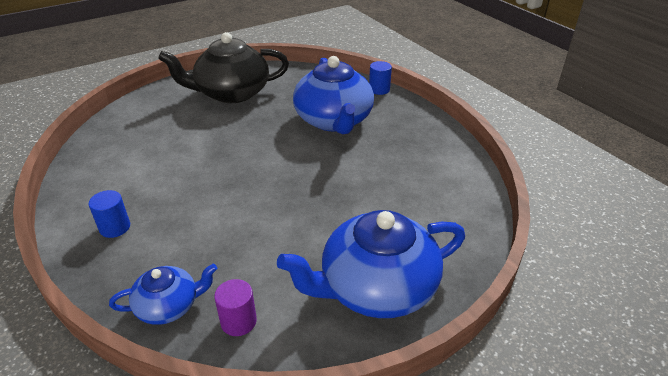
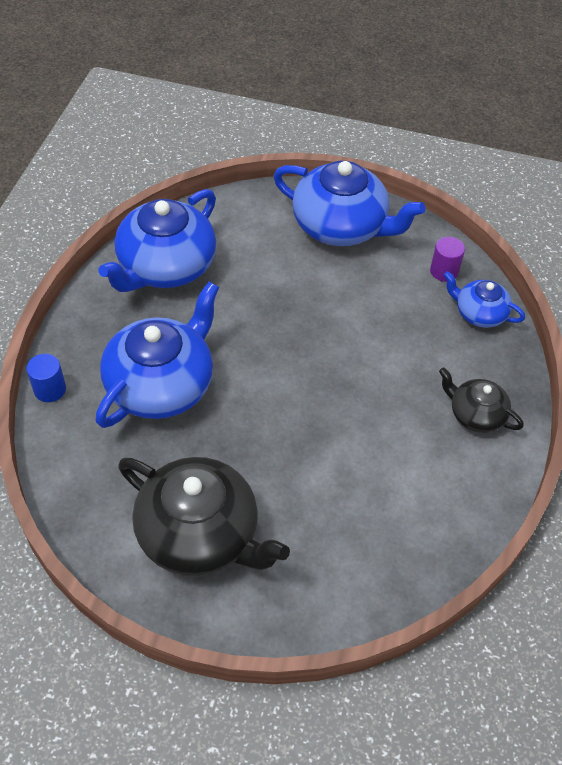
camera: 135 degrees left, 15 degrees up
(115, 227) = (475, 414): blue cylinder -> black teapot
(433, 165) = (165, 267): none -> blue teapot

